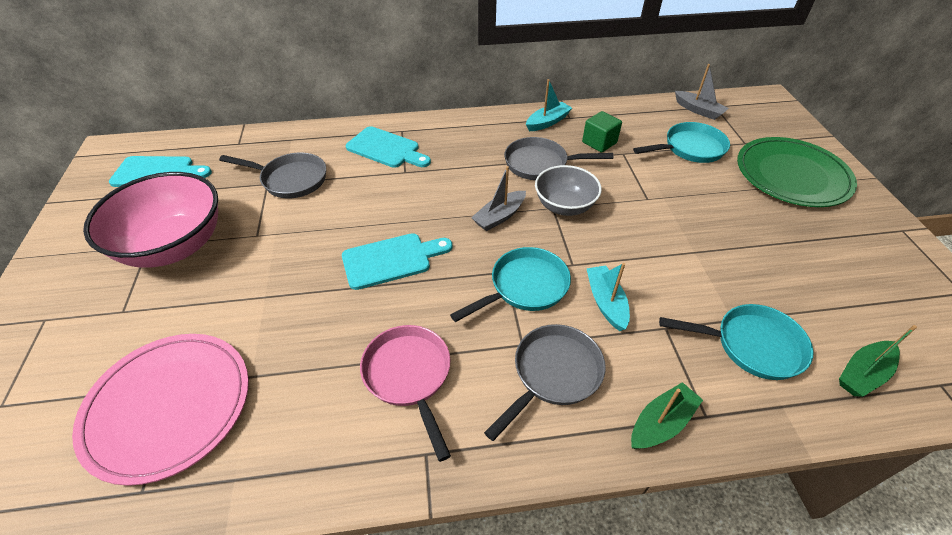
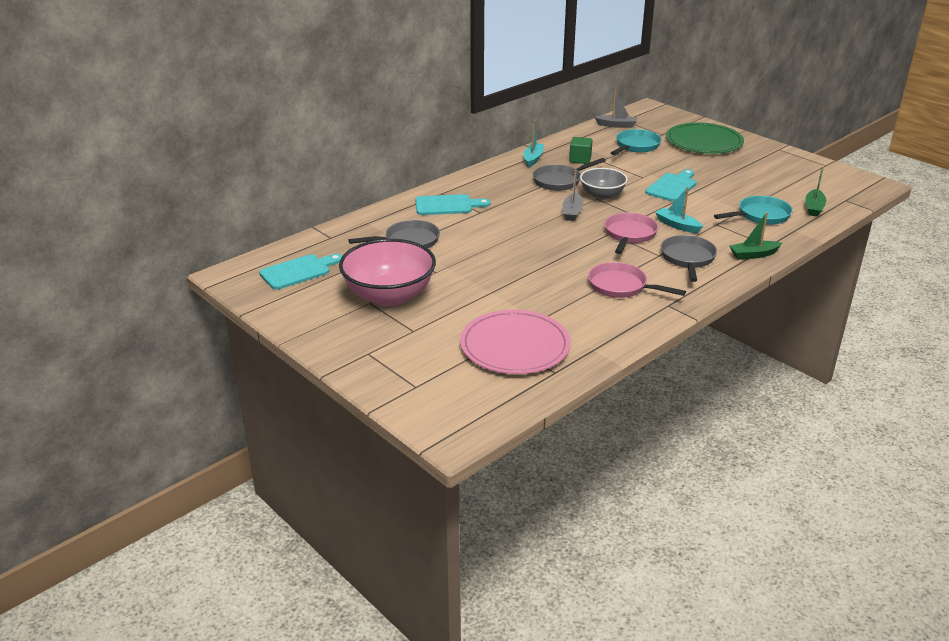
camera: 35 degrees left, 15 degrees down
(391, 260) = (539, 251): turquoise cutting board -> turquoise cutting board (672, 186)
(524, 287) = (629, 235): turquoise pan -> pink pan
(661, 423) = (753, 255): green boat -> green boat turned 120 degrees counterclockwise

